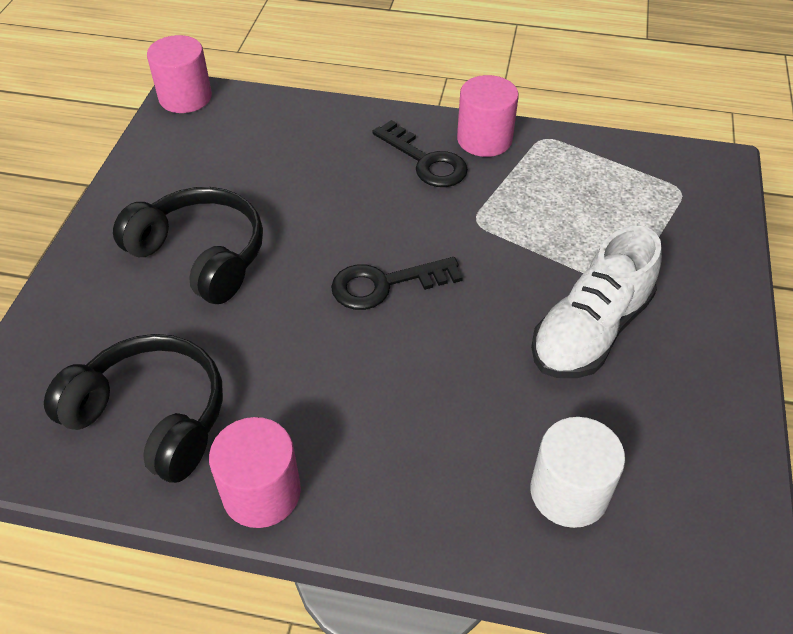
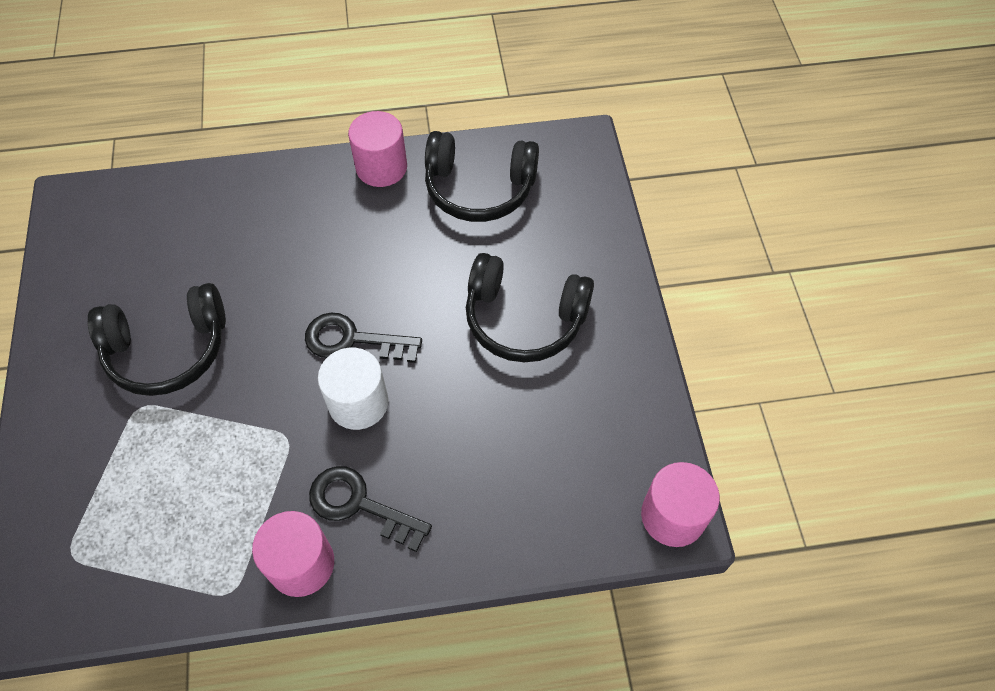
camera: 160 degrees right, 10 degrees up
(385, 284) = (353, 340): black key -> black key turned 135 degrees counterclockwise
(569, 492) = (179, 223): white cylinder -> white cylinder (358, 403)
(590, 331) = (168, 349): white shoe -> black headphones

